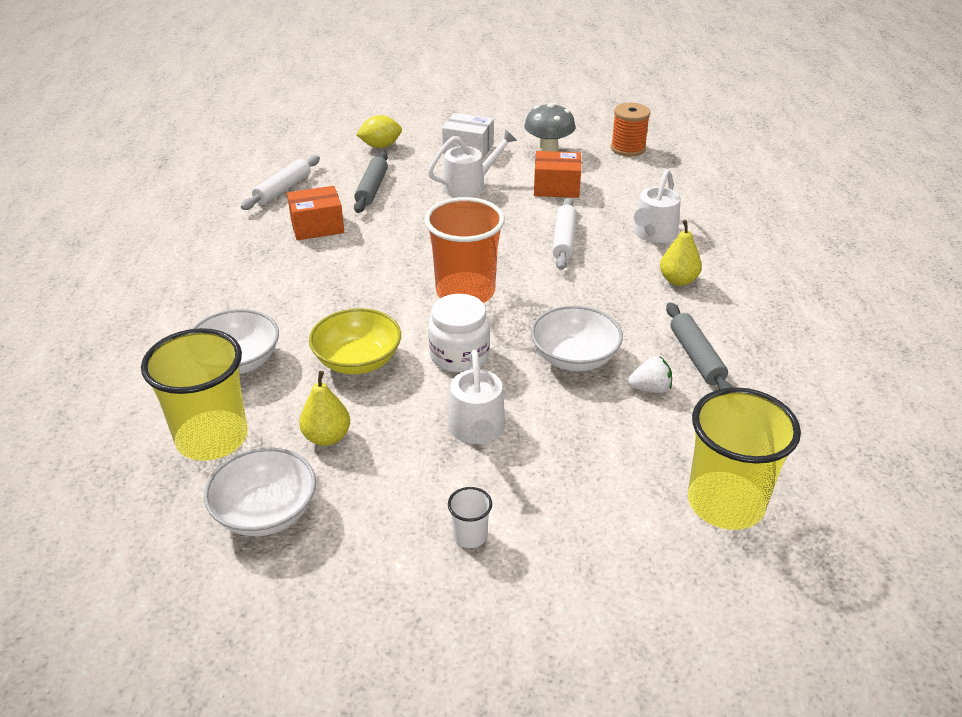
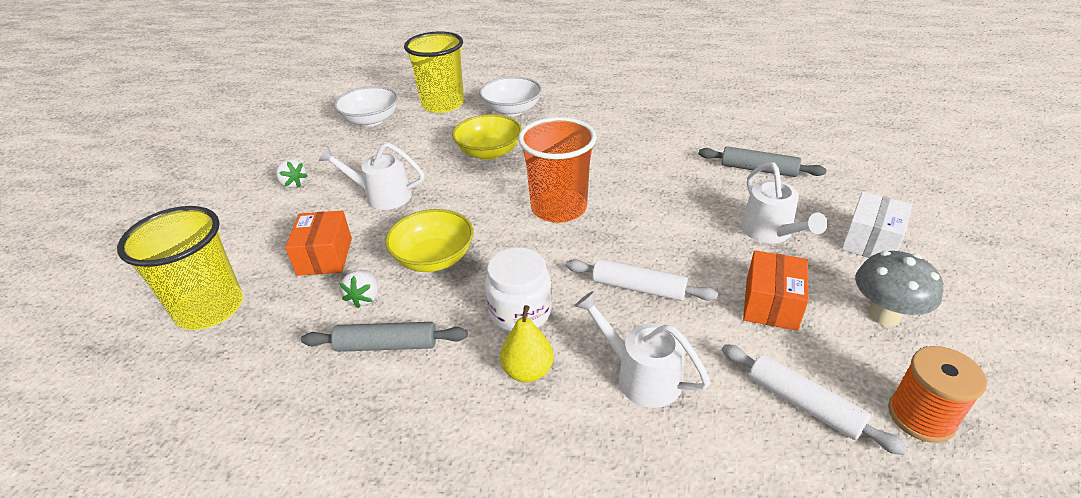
camera: 105 degrees right, 0 degrees up
(283, 189) = (754, 125): white rolling pin -> white rolling pin (803, 404)
(317, 226) = (686, 140): orange box -> orange box (325, 256)
(327, 437) = (417, 139): yellow pear -> none
(380, 146) = (861, 179): yellow lemon -> none
(459, 355) = (470, 196): white jar -> white jar (520, 312)
(470, 536) = (293, 184): white cup -> white strawberry
(574, 357) = (434, 258): white bowl -> yellow bowl

